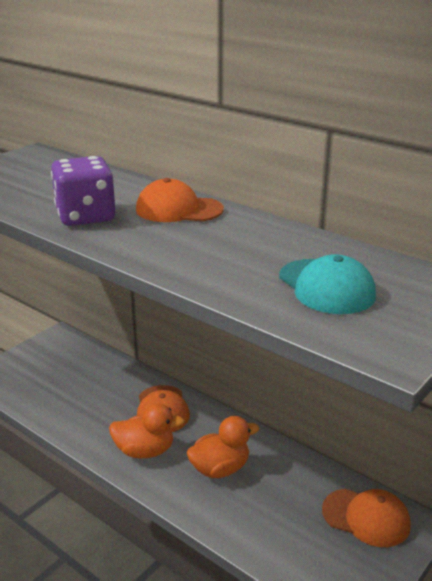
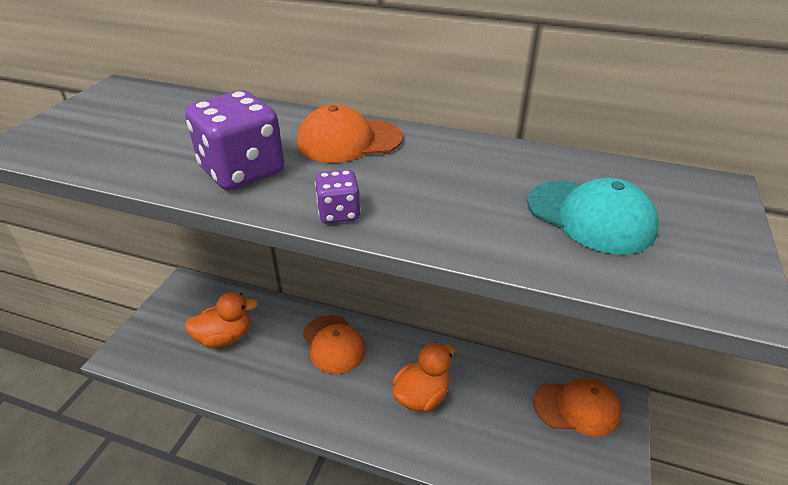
camera: 20 degrees left, 10 degrees up
(134, 252) = (339, 213): none -> purple dice
(145, 451) = (338, 398): orange duck -> orange duck (225, 337)

